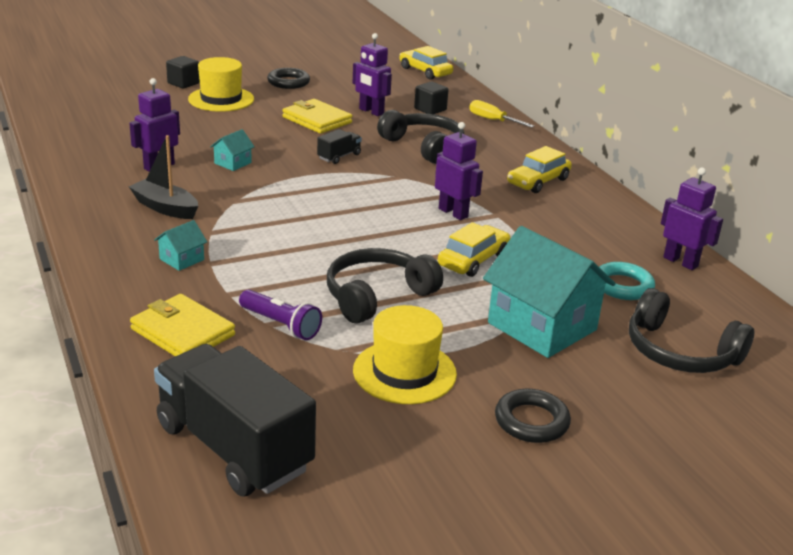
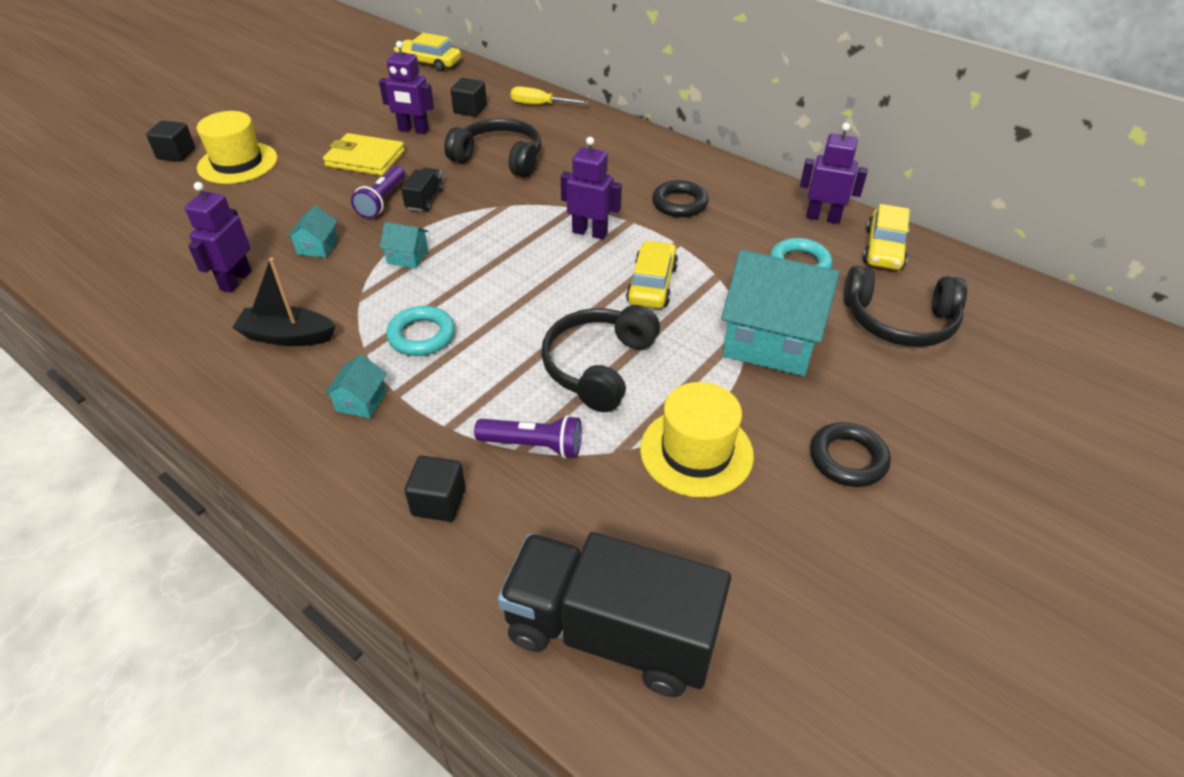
camera: 25 degrees left, 15 degrees up
(183, 332) = (439, 502): yellow wallet -> black cube
(259, 236) = (421, 336): none -> turquoise ring
(288, 82) = (296, 117): black ring -> black ring (679, 203)
(293, 187) = (407, 257): none -> turquoise house
(306, 149) = (382, 201): none -> purple flashlight
(538, 181) = (636, 166): yellow car -> yellow car (884, 249)

